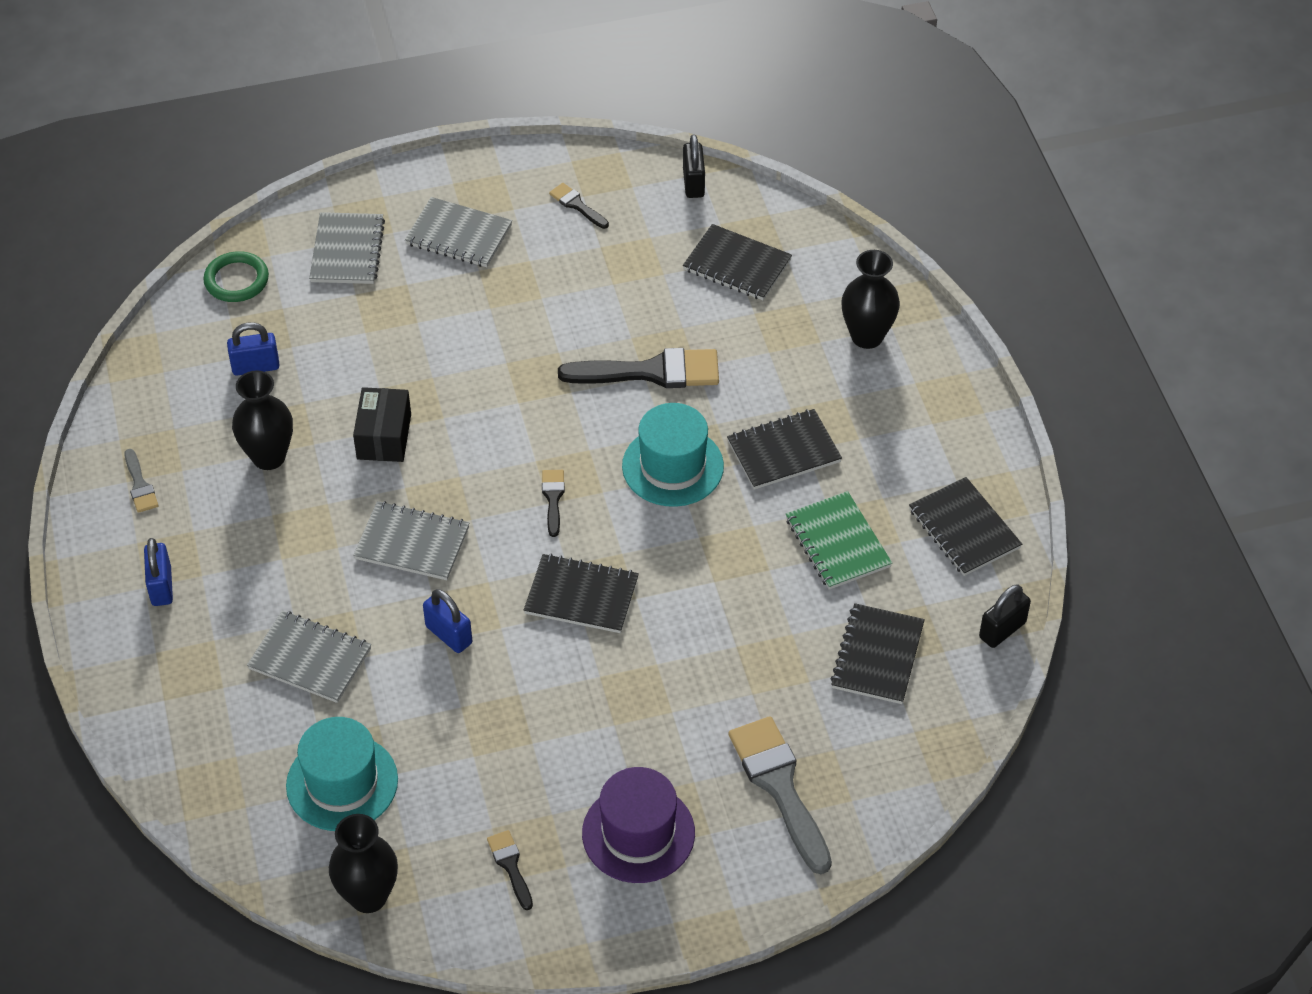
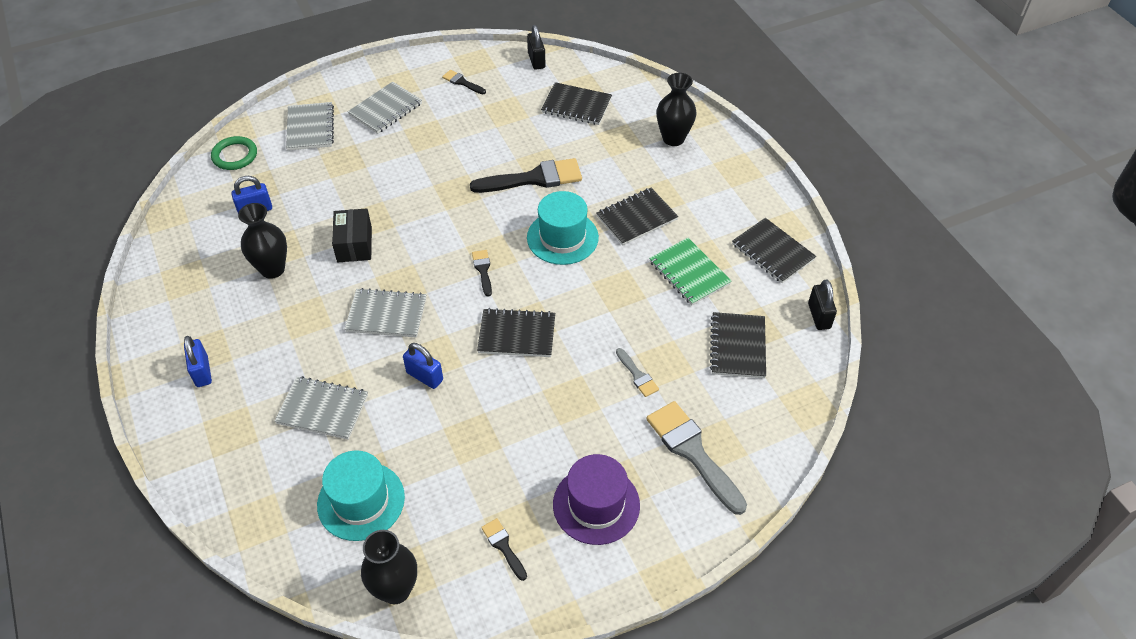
camera: 10 degrees left, 0 degrees up
(140, 485) = (178, 301): grey brush -> grey brush (637, 375)
(458, 235) = (385, 109): grey notebook -> grey notebook turned 60 degrees counterclockwise
(1002, 630) = (819, 316): black padlock -> black padlock turned 45 degrees counterclockwise

